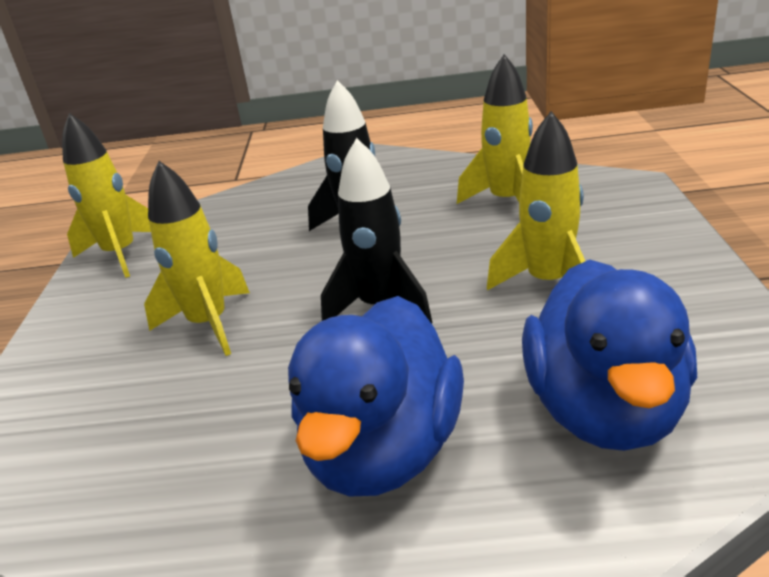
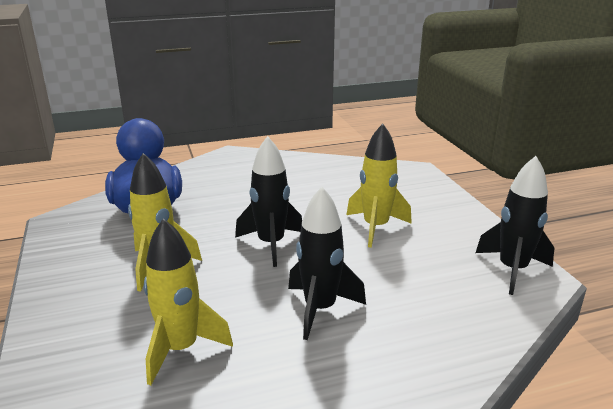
camera: 160 degrees right, 5 degrees down
(120, 254) = (512, 270): yellow rocket -> black rocket
(383, 450) = (246, 190): blue duck -> none

